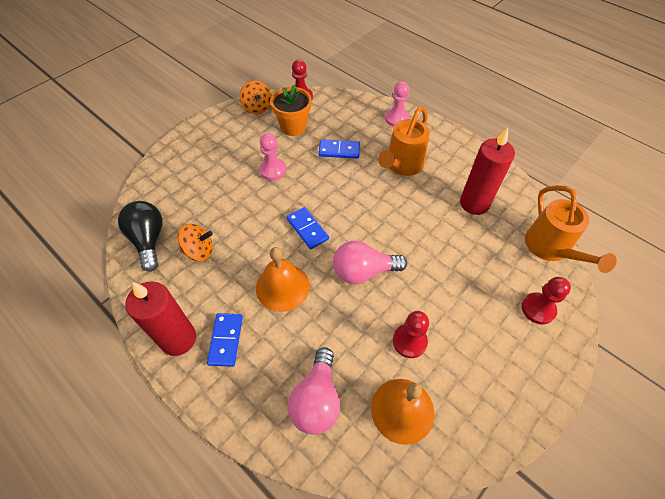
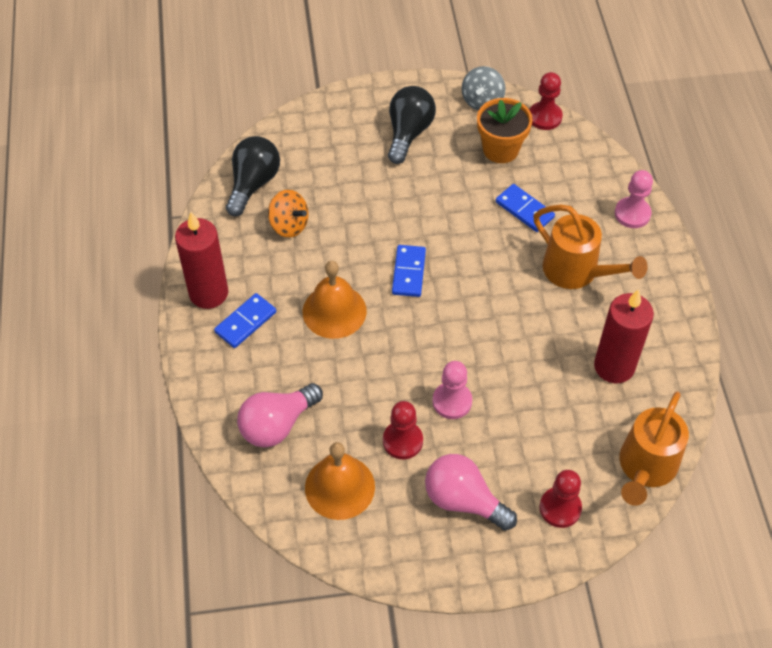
camera: 40 degrees right, 0 degrees up
(229, 148) = (408, 133): none -> black light bulb
(257, 108) = (482, 101): orange spinning top -> grey spinning top
(273, 170) = (431, 187): pink pawn -> pink pawn (452, 401)
(363, 271) = (423, 351): pink light bulb -> pink light bulb (463, 500)
(402, 166) = (577, 272): orange watering can -> orange watering can turned 120 degrees counterclockwise

